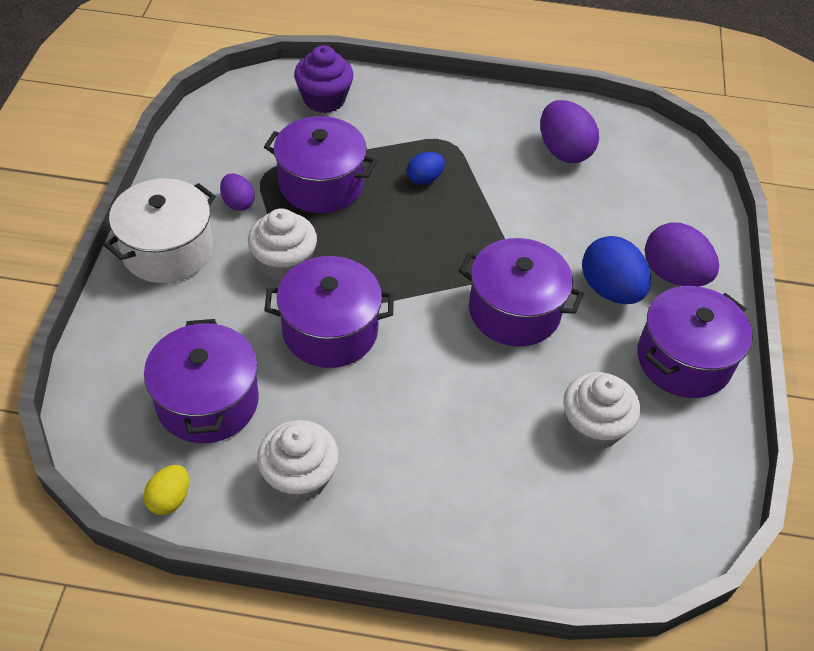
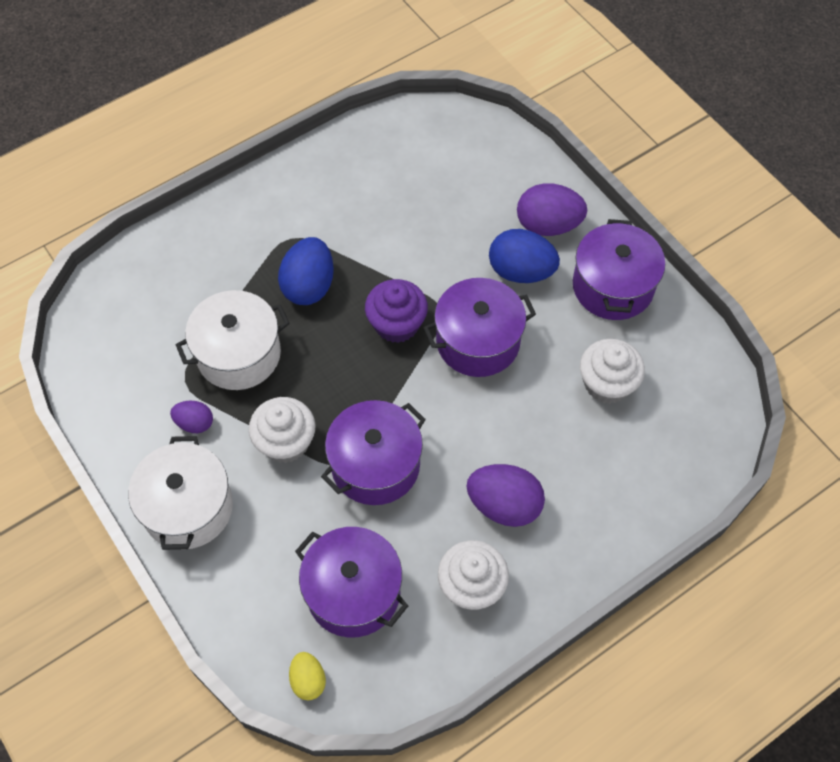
camera: 40 degrees left, 10 degrees up
(170, 499) = (408, 680): yellow egg -> yellow egg (308, 680)
(321, 184) = (238, 354): purple pot -> white pot
(324, 99) = (157, 277): purple cupcake -> purple cupcake (396, 324)
(424, 179) = (309, 286): blue egg -> blue egg, size x1.78
(563, 151) = (381, 180): purple egg -> purple egg (504, 505)

